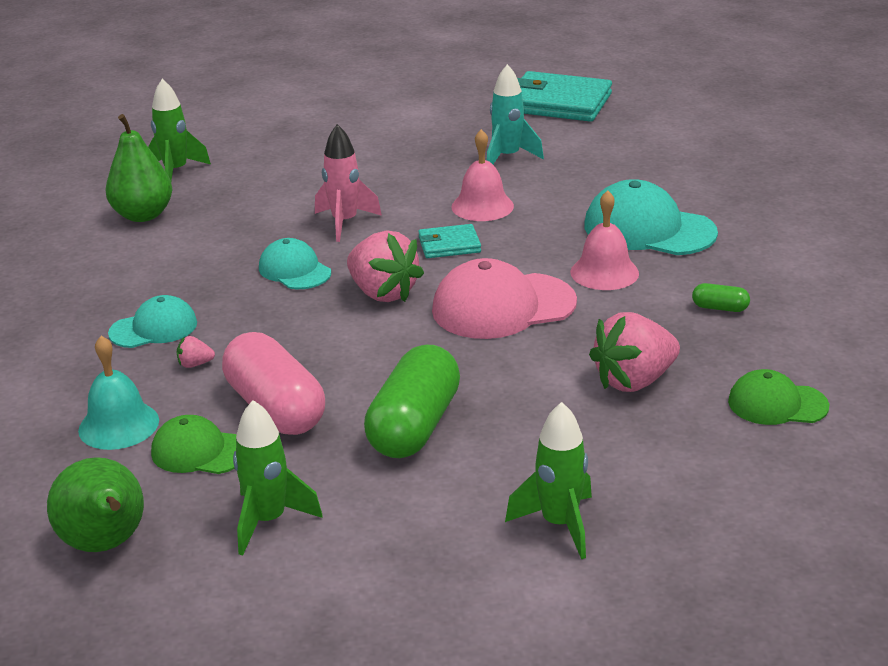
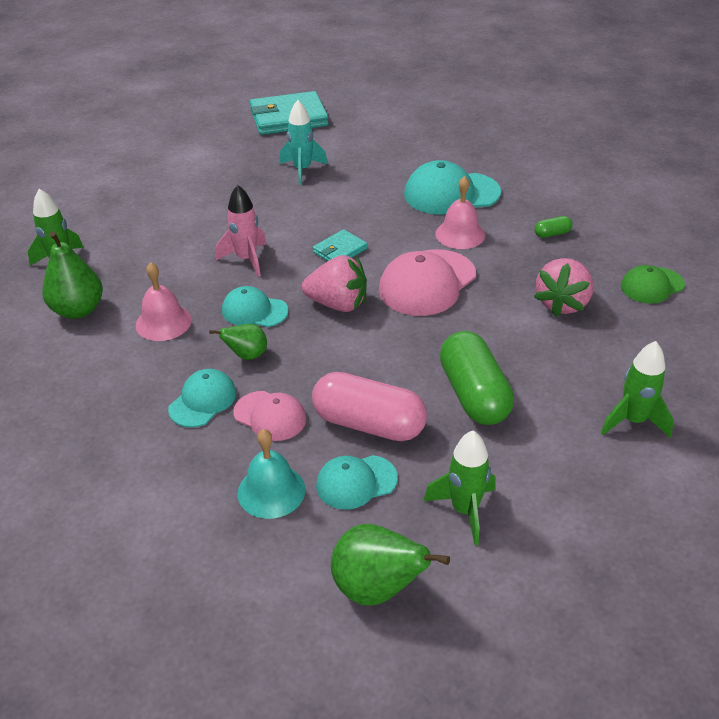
camera: 35 degrees left, 10 degrees up
(195, 364) = (270, 416): pink strawberry -> pink cap
(200, 451) = (356, 482): green cap -> turquoise cap
(239, 306) = (247, 355): none -> green pear
(482, 206) = (328, 213): pink bell -> pink bell (163, 322)

